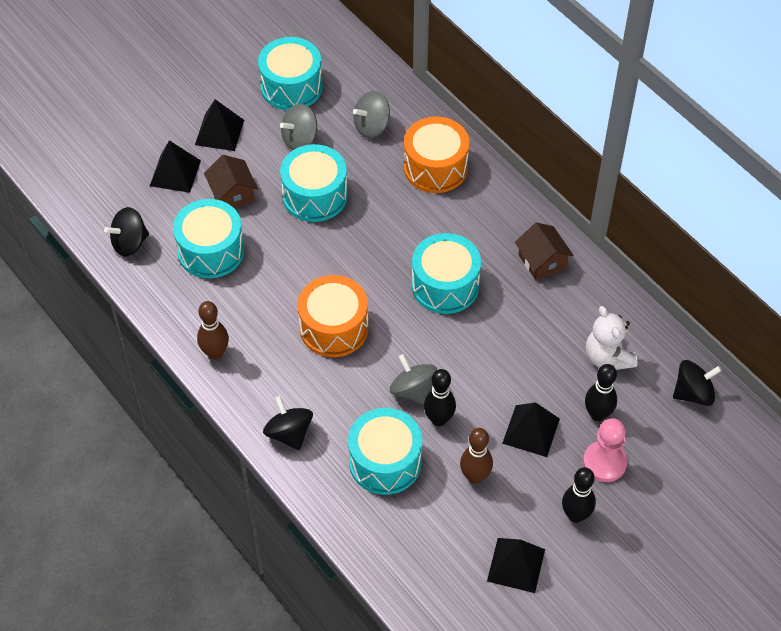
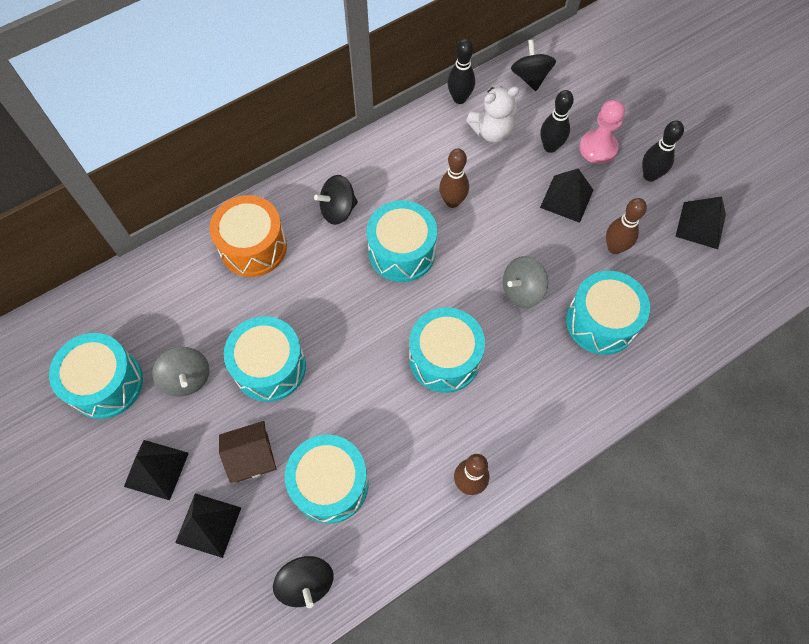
camera: 85 degrees left, 10 degrees up
(289, 433) = (569, 409): black spinning top -> black spinning top (338, 210)
(334, 328) = (444, 358): orange drum -> turquoise drum
(371, 126) = (185, 303): grey spinning top -> none
(439, 419) = (554, 271): black bowling pin -> black bowling pin (459, 98)
(510, 325) = (452, 201): none -> brown bowling pin
(542, 261) = (382, 168): brown house -> none

